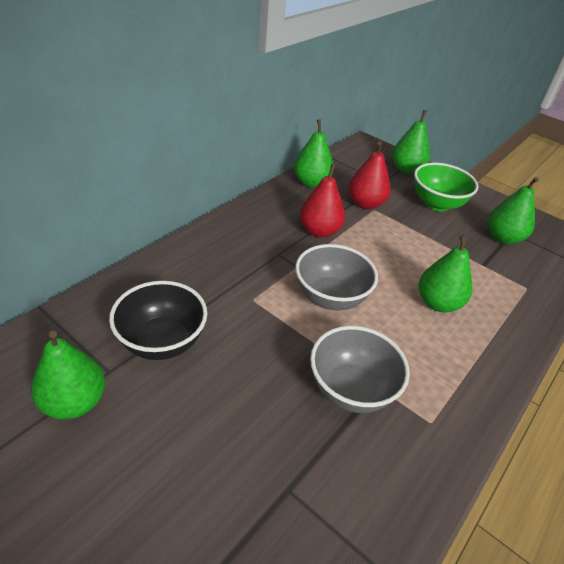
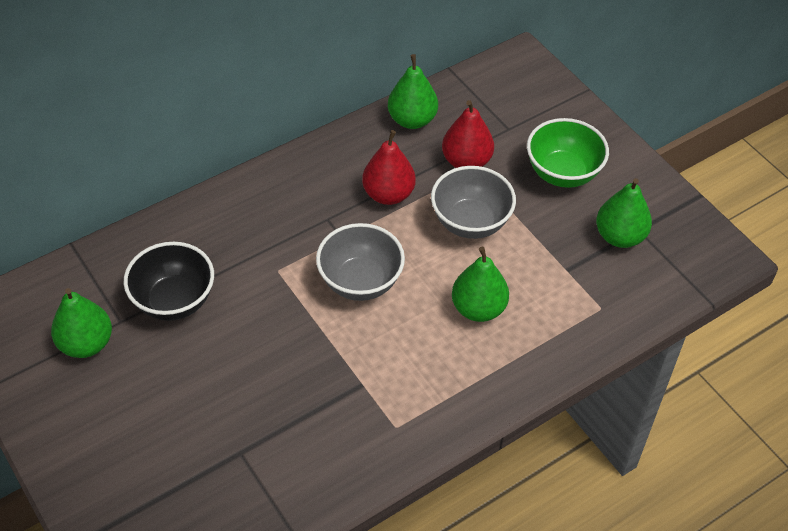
camera: 20 degrees right, 10 degrees up
(351, 390) = (334, 382): grey bowl -> grey bowl (470, 222)
(406, 169) = (554, 111): green pear -> none

